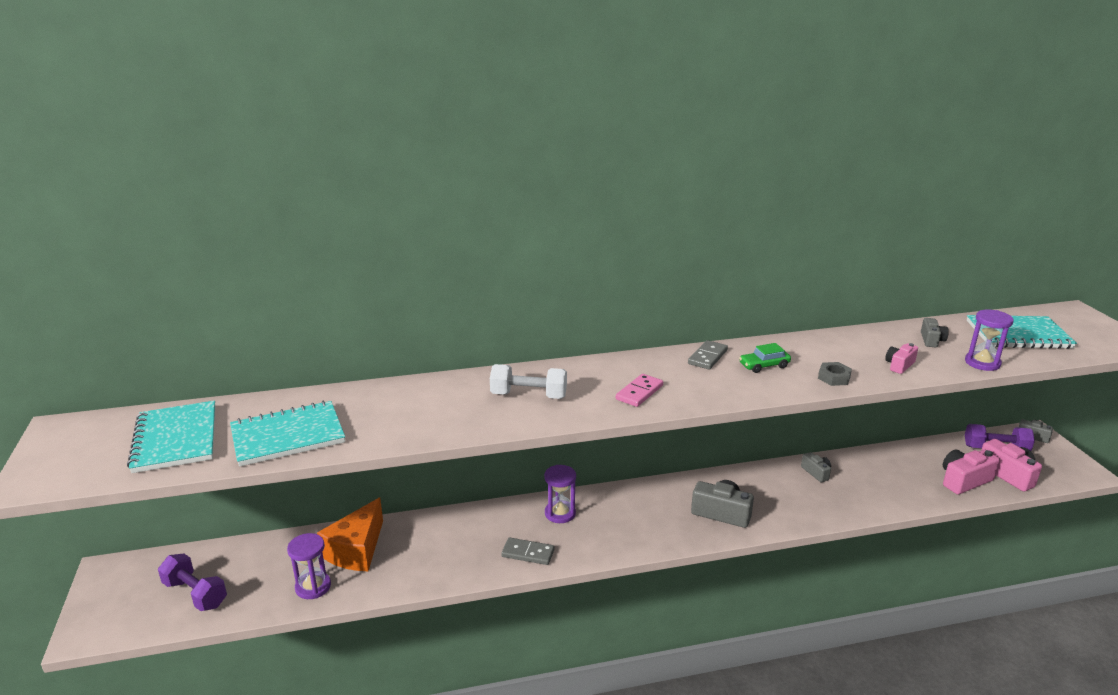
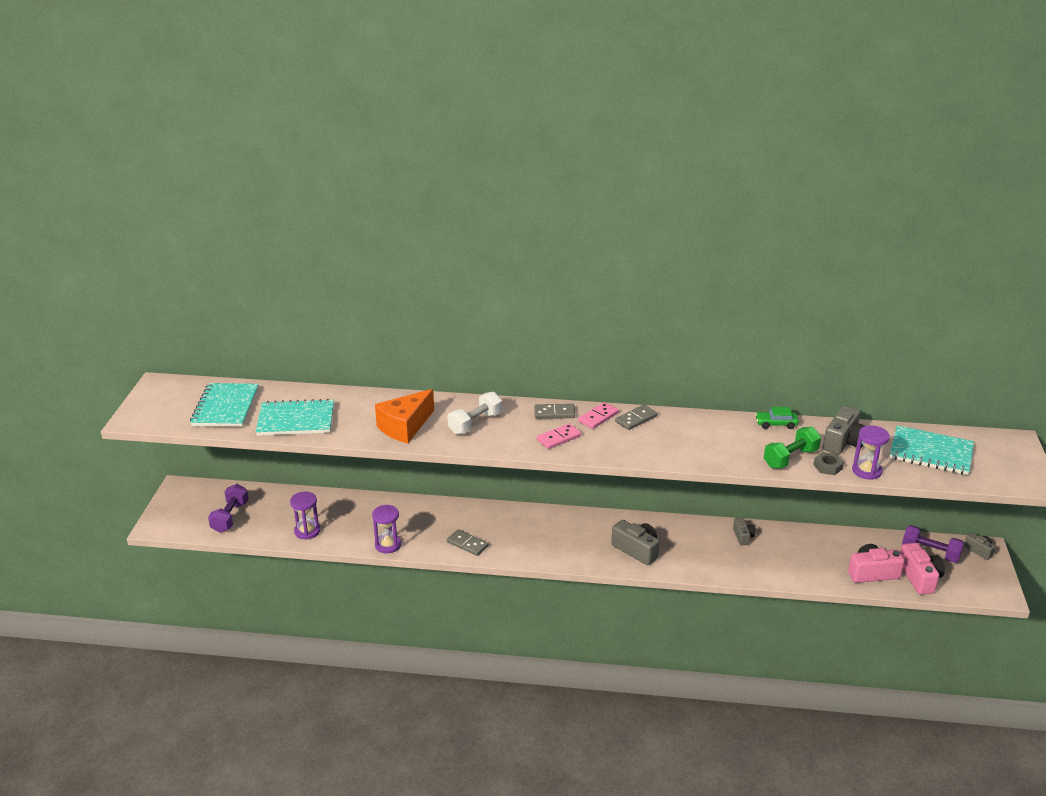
camera: 20 degrees right, 5 degrees up
(195, 594) = (230, 517): purple dumbbell -> purple dumbbell turned 45 degrees clockwise
(356, 550) = (347, 513): orange cheese -> orange cheese (405, 427)
(529, 395) = (475, 423): white dumbbell -> white dumbbell turned 75 degrees counterclockwise
(560, 513) = (508, 520): purple hourglass -> purple hourglass (388, 545)
(613, 367) = (554, 413): none -> grey domino
(665, 362) = (598, 417): none -> pink domino
(764, 365) = (675, 435): green car -> green car (776, 424)
(834, 378) = (724, 457): grey nut -> grey nut (828, 467)
(899, 365) = (790, 458): pink camera -> green dumbbell
(931, 340) = (843, 442): grey camera -> grey camera, size x1.74

